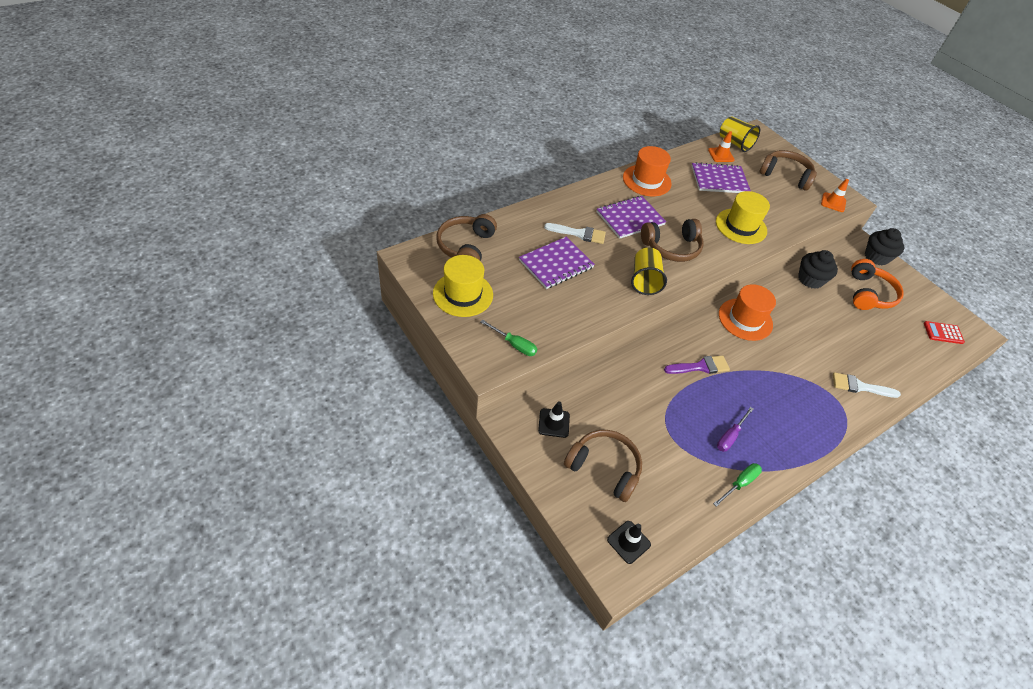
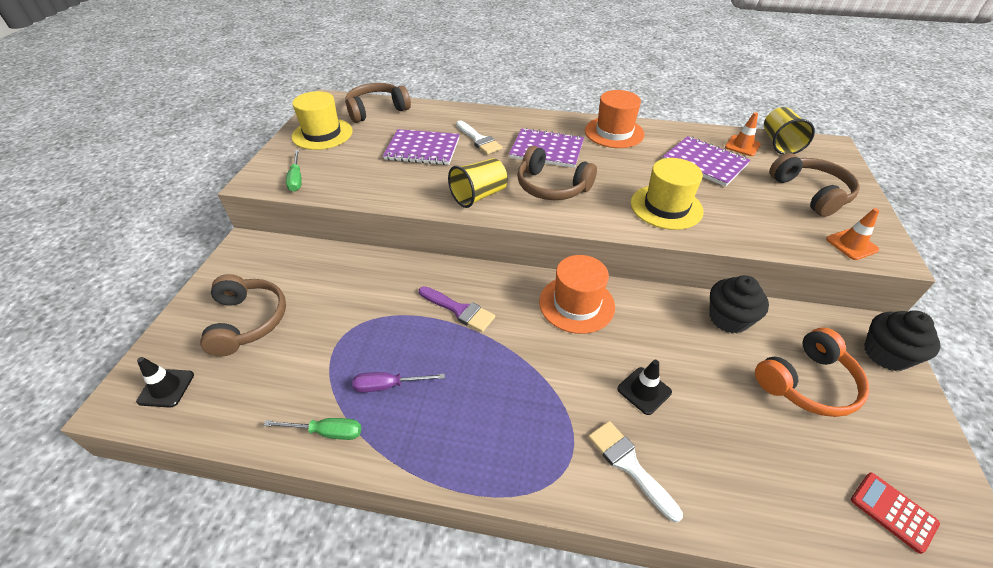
camera: 50 degrees right, 5 degrees down
(554, 423) = (271, 265): black traffic cone -> black traffic cone (644, 390)

